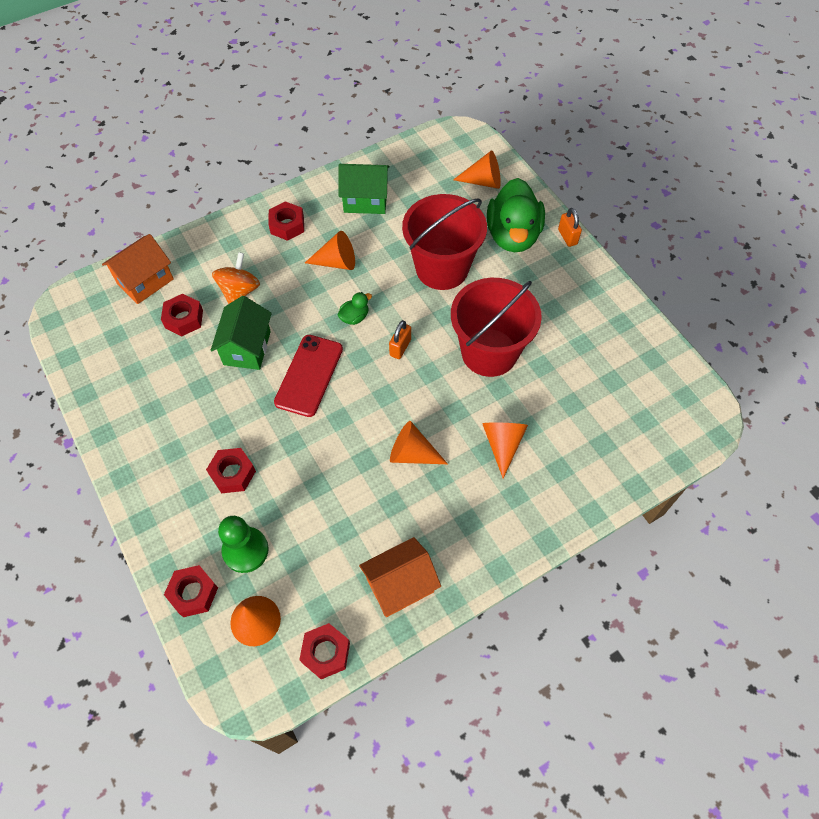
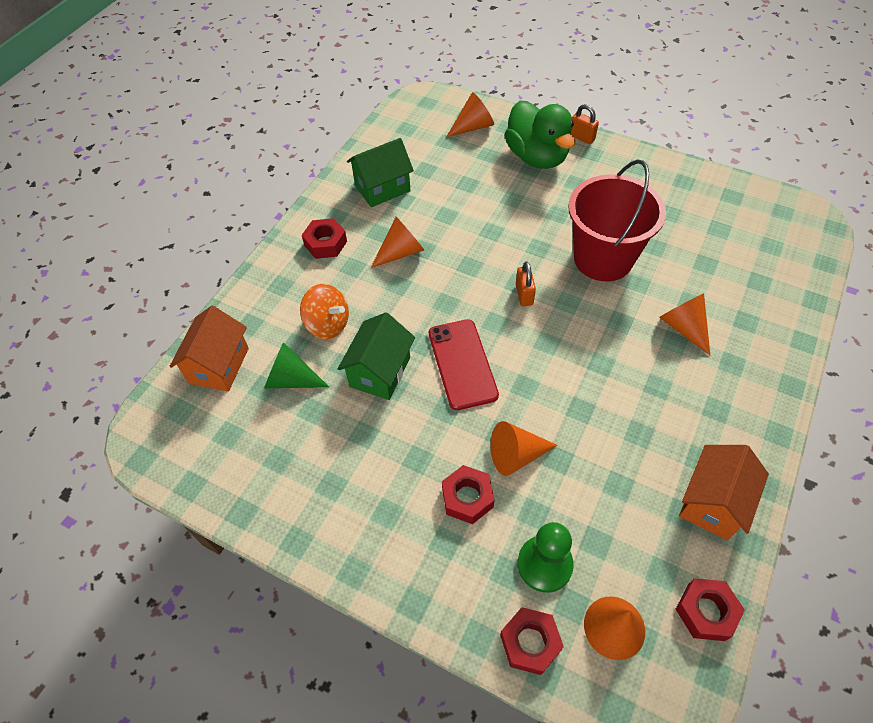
camera: 30 degrees left, 5 degrees down
(184, 319) = (291, 379): red nut -> green cone
(239, 291) = (328, 324): orange spinning top -> orange spinning top turned 135 degrees clockwise
(247, 348) = (380, 372): green house -> green house turned 45 degrees clockwise
(354, 317) = (459, 290): green duck -> none
(412, 453) = (616, 379): orange cone -> orange cone (516, 455)
(442, 268) = (501, 211): red bucket -> none

